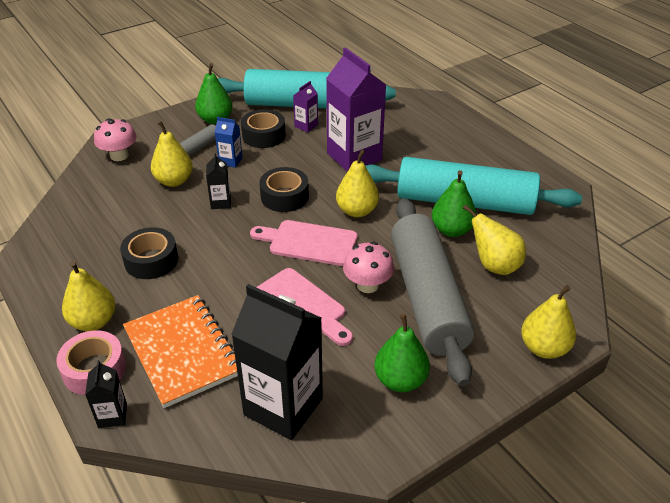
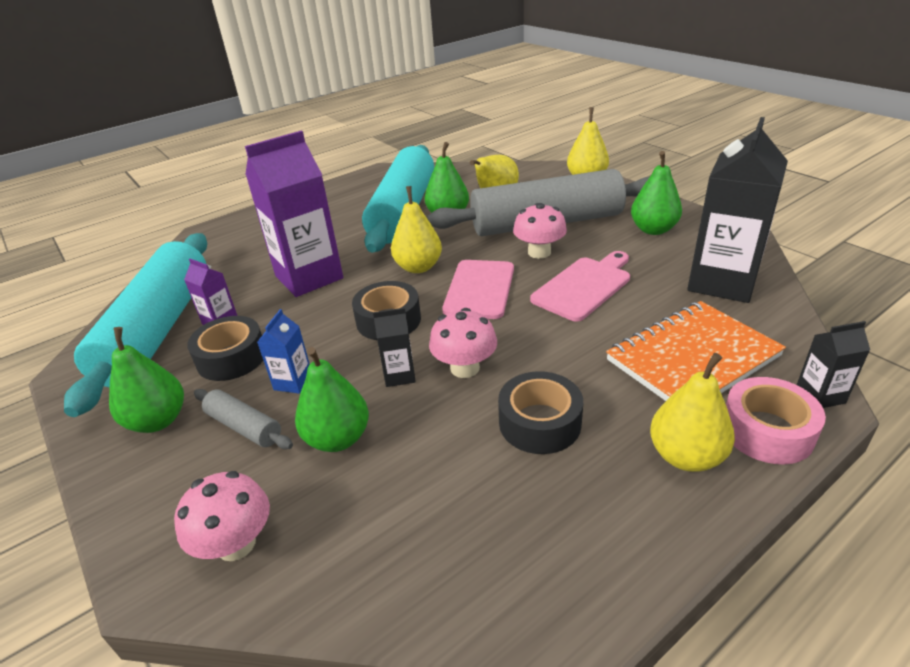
camera: 90 degrees left, 5 degrees down
(174, 181) = (338, 438): yellow pear -> green pear
(217, 231) = (465, 368): none -> pink mushroom

